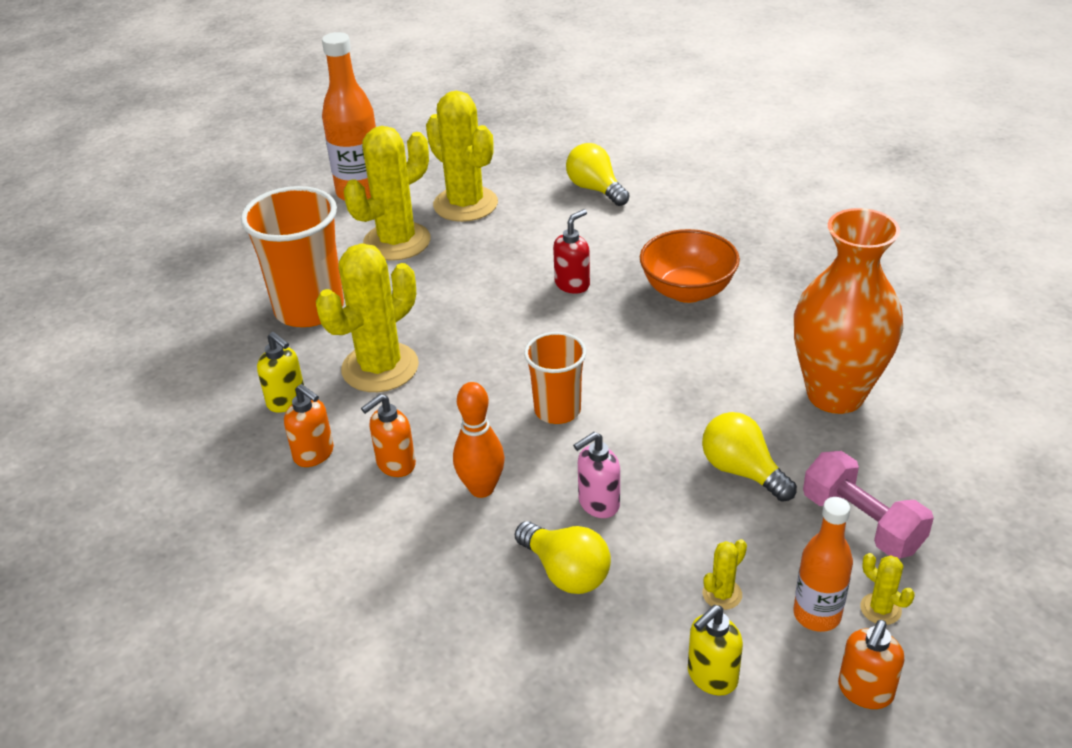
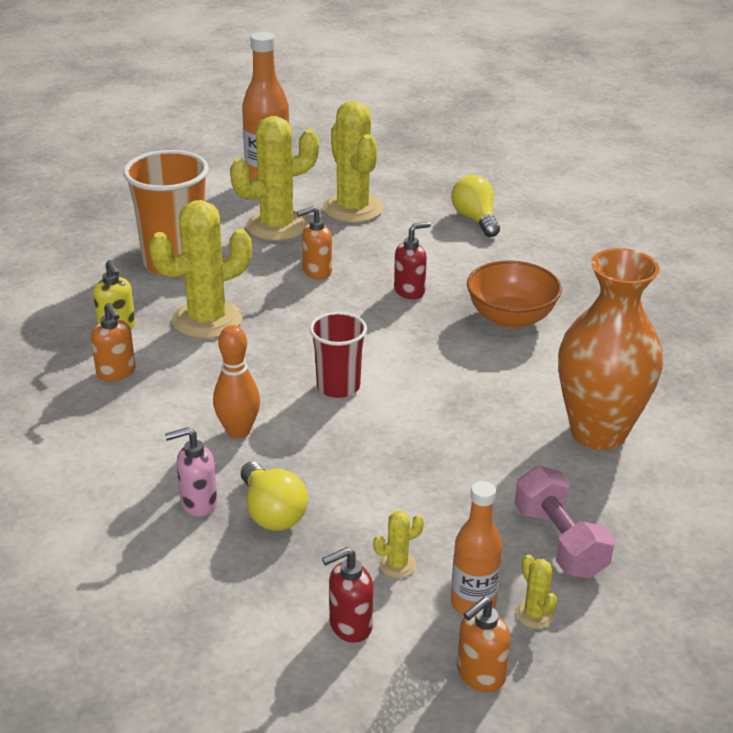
camera: 15 degrees right, 5 degrees down
(395, 464) = (177, 396): orange soap dispenser -> orange soap dispenser (316, 272)
(557, 410) = (338, 387): orange cup -> red cup
(598, 504) = (330, 467): pink soap dispenser -> pink soap dispenser (198, 503)
(711, 677) = (350, 626): yellow soap dispenser -> red soap dispenser
(742, 471) = (474, 473): yellow light bulb -> none

